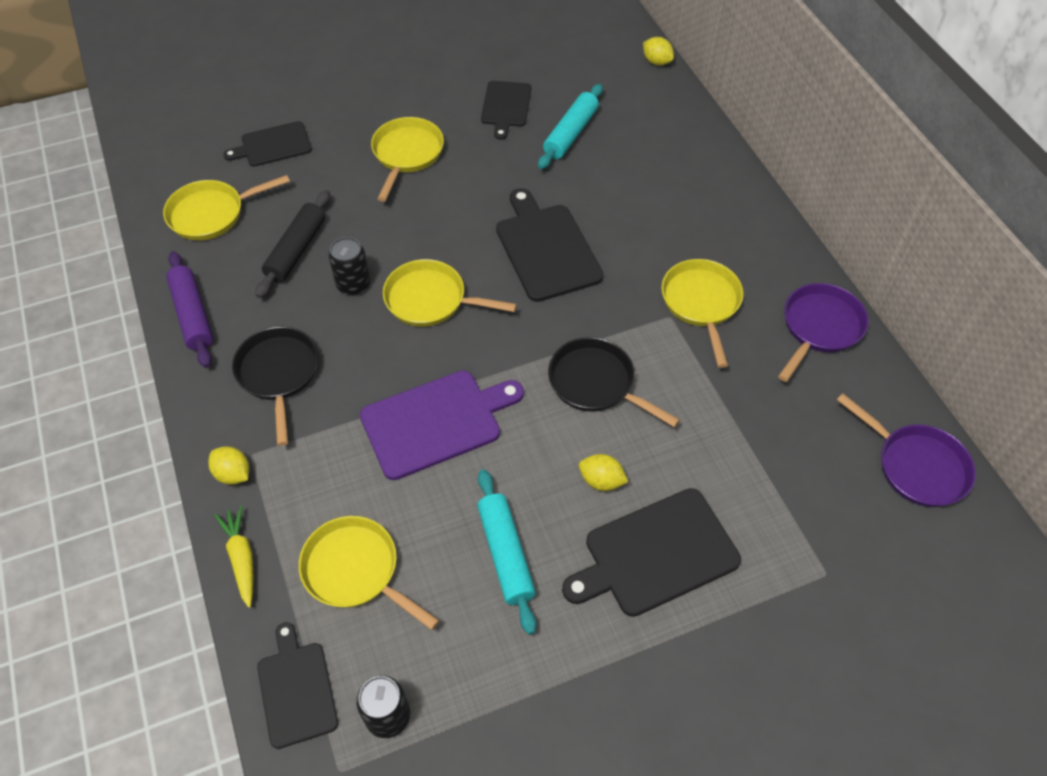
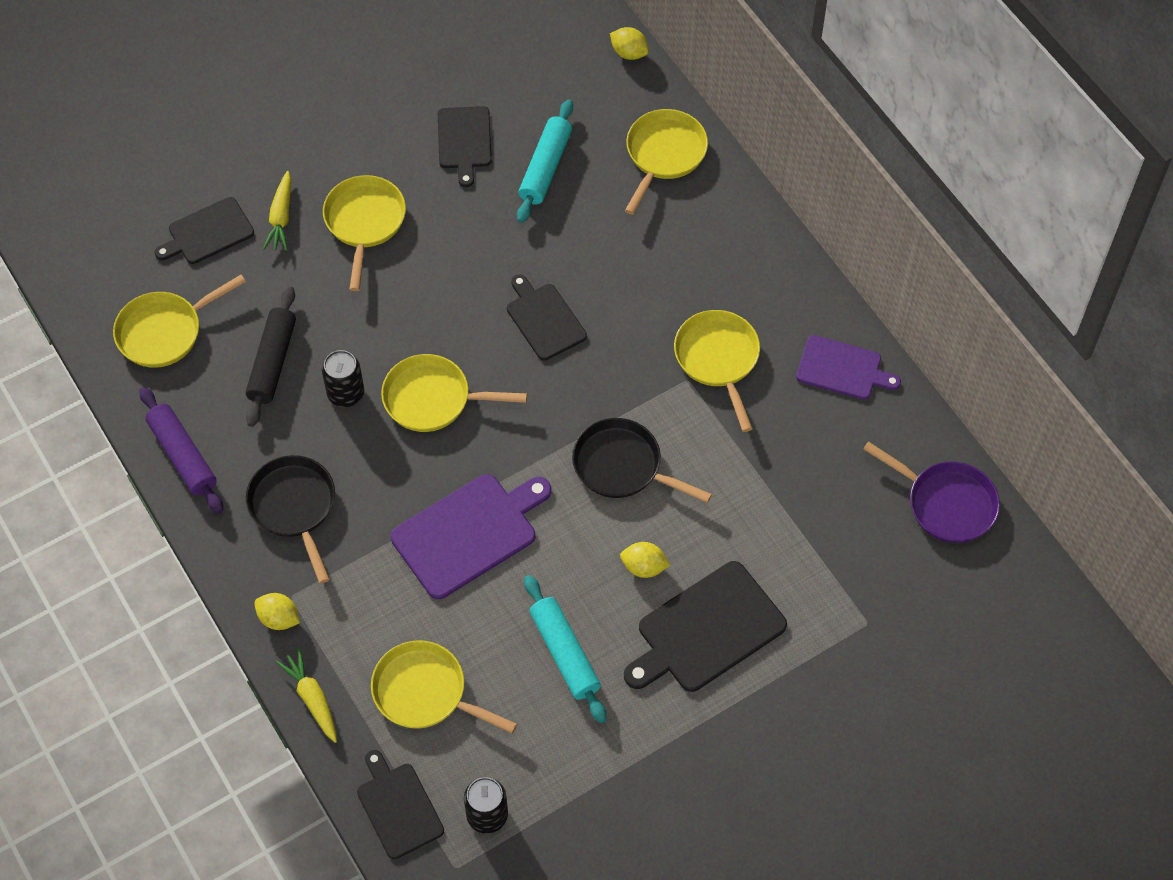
camera: 10 degrees left, 5 degrees up
(337, 142) = (281, 217): none -> yellow carrot
(546, 249) = (544, 319): black cutting board -> black cutting board, size x0.64
(675, 137) = (664, 154): none -> yellow pan
(819, 328) = (842, 369): purple pan -> purple cutting board

